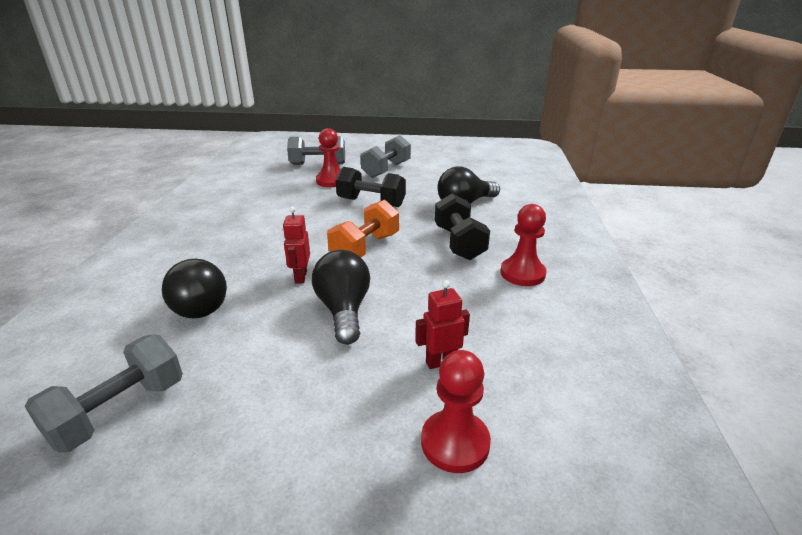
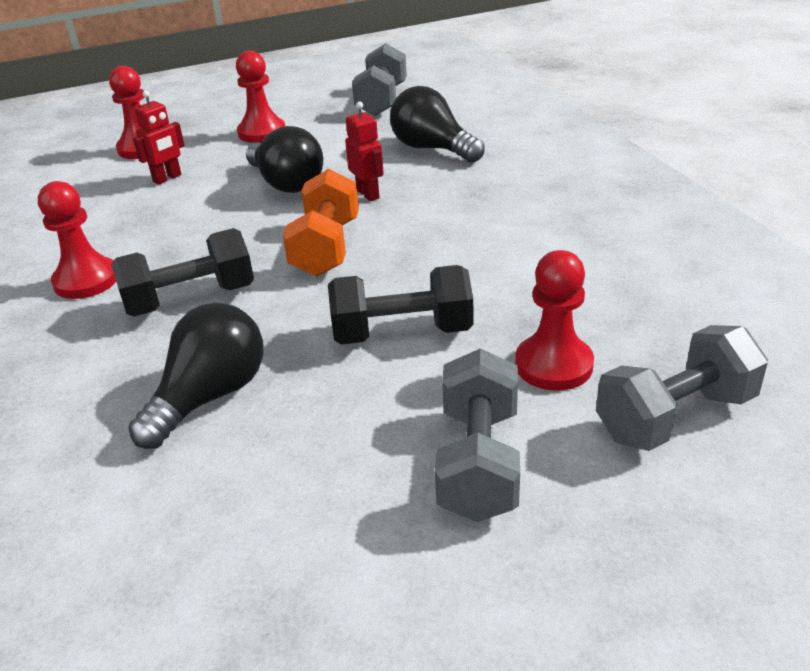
camera: 155 degrees right, 5 degrees up
(302, 406) = (262, 132): none -> red pawn
(459, 243) = (190, 299): black dumbbell -> black dumbbell turned 75 degrees counterclockwise

